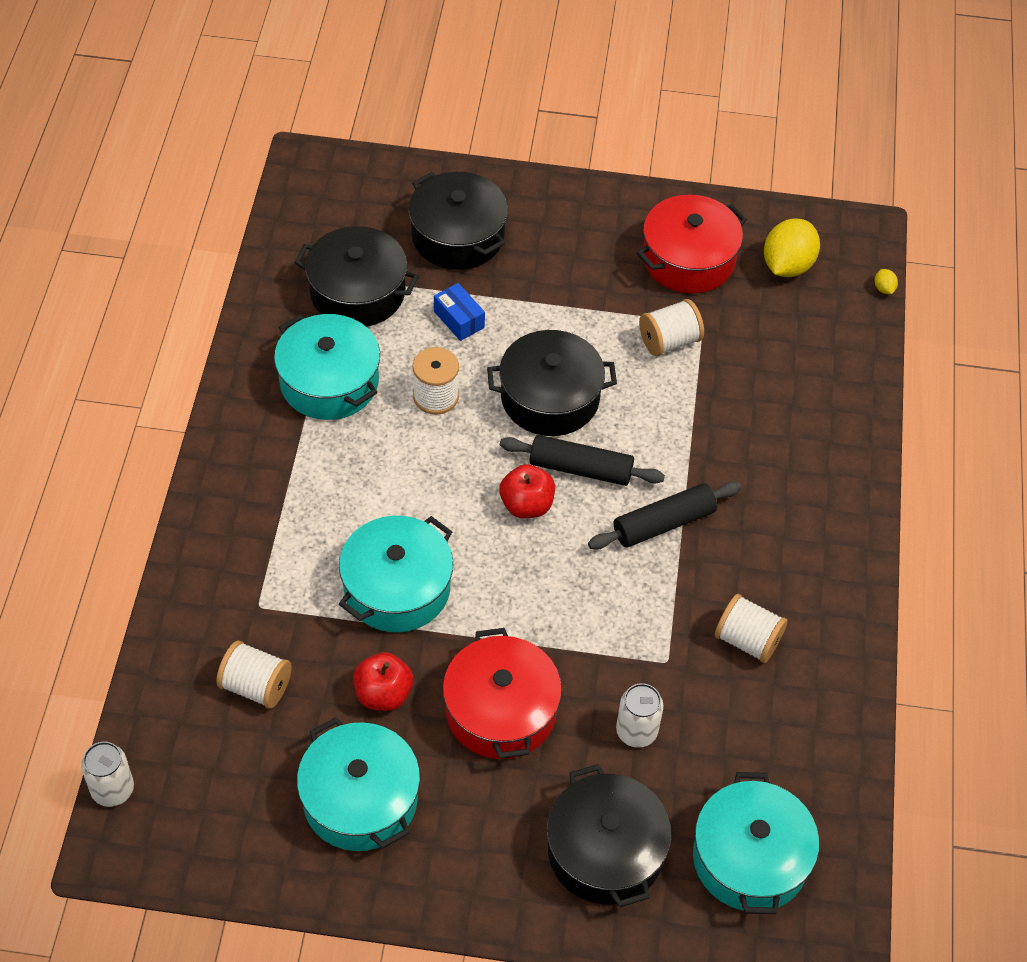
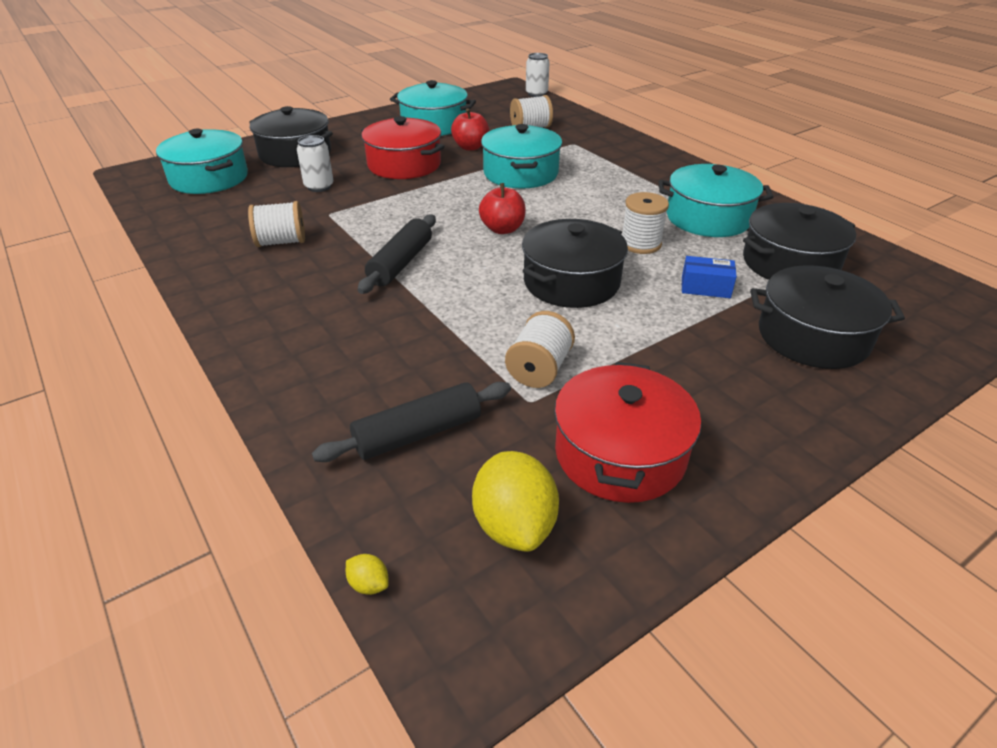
camera: 140 degrees right, 15 degrees down
(580, 469) = (494, 260): black rolling pin -> black rolling pin (417, 433)

